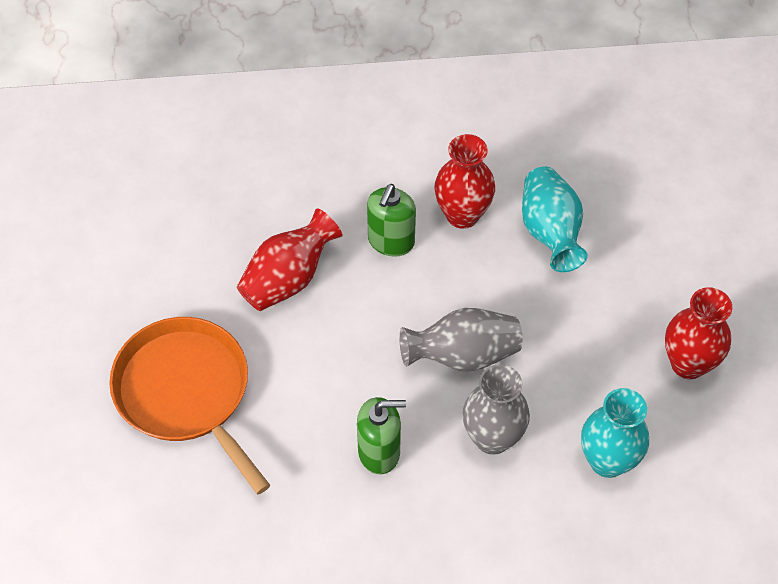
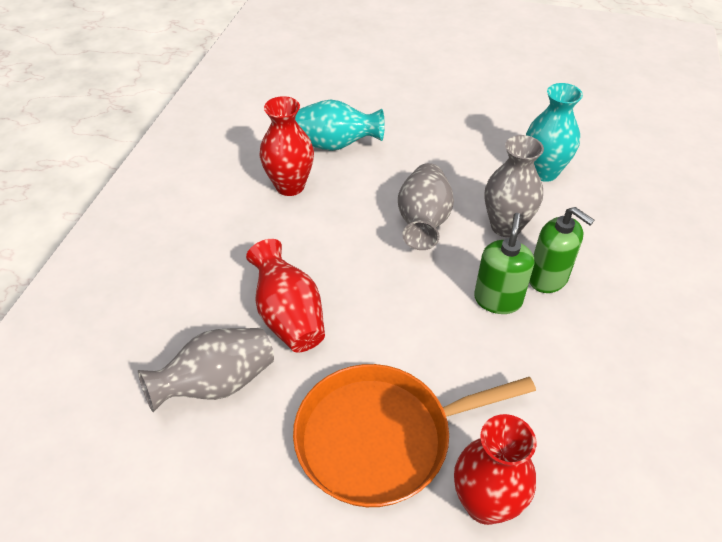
camera: 70 degrees left, 10 degrees down
(197, 253) = (217, 384): none -> grey vase
(391, 241) = (290, 235): green soap dispenser -> green soap dispenser (548, 278)
(688, 363) = (477, 114): red vase -> red vase (485, 503)

